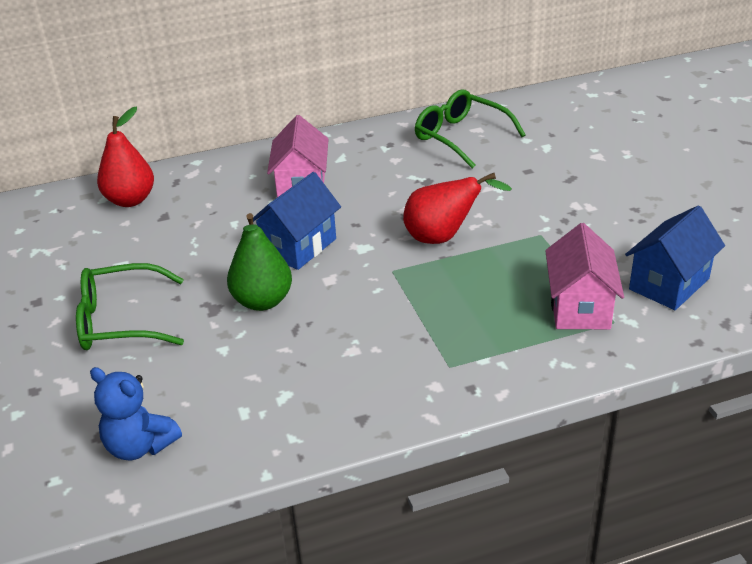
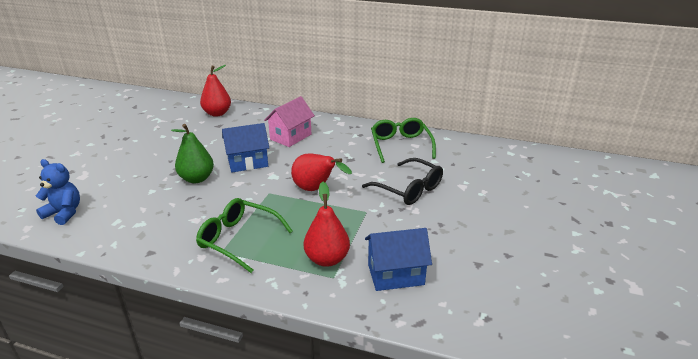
camera: 35 degrees right, 5 degrees down
(121, 321) = (138, 160): green glasses -> green glasses (239, 239)
(140, 446) = (64, 213): blue teddy bear -> blue teddy bear turned 135 degrees clockwise
(548, 186) = (409, 189): none -> black glasses
(579, 307) = (327, 259): pink house -> red pear

